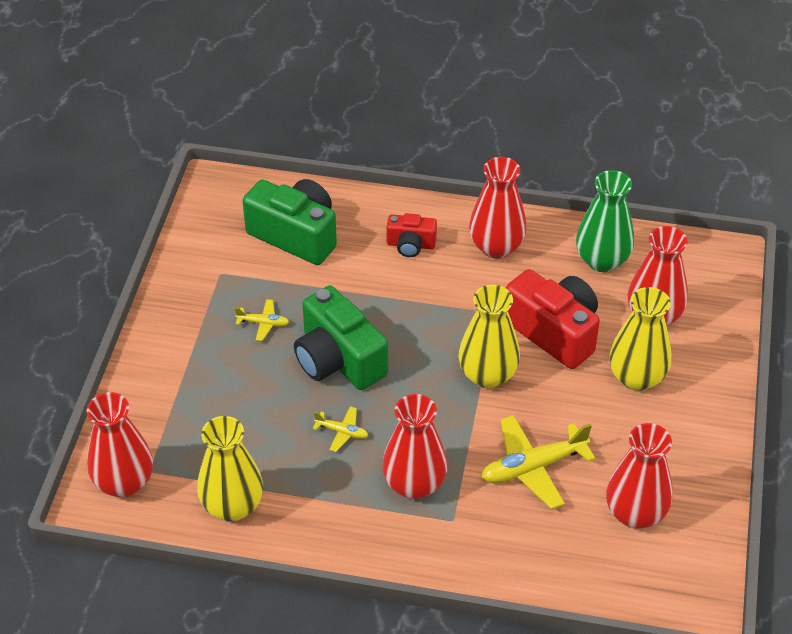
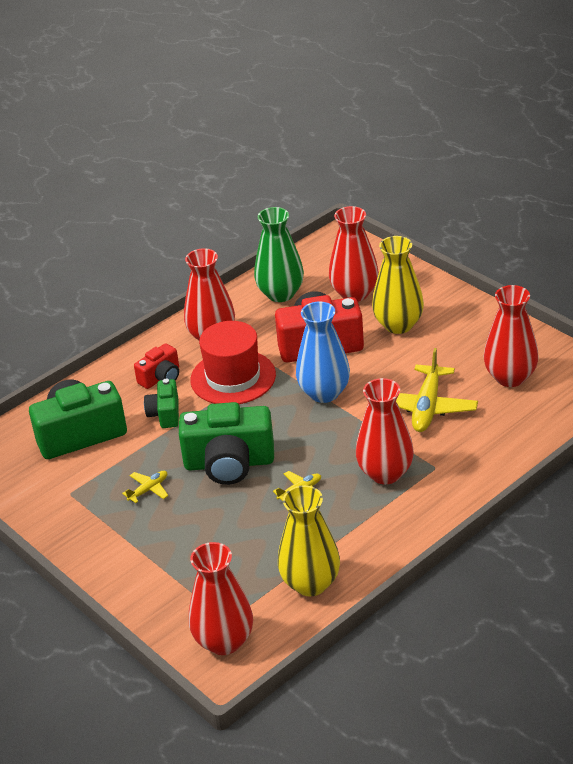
camera: 50 degrees left, 10 degrees down
(366, 276) = (165, 414): none -> green camera
(453, 295) = (233, 377): none -> red hat
(487, 375) = (324, 393): yellow vase -> blue vase

